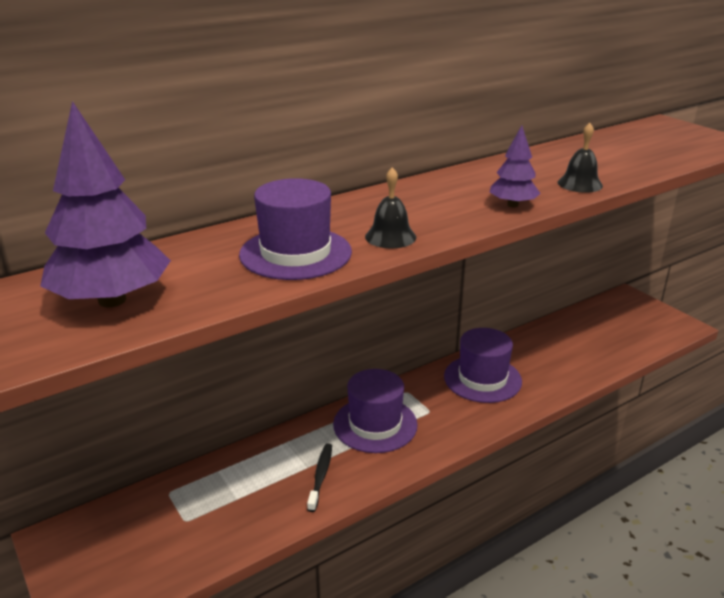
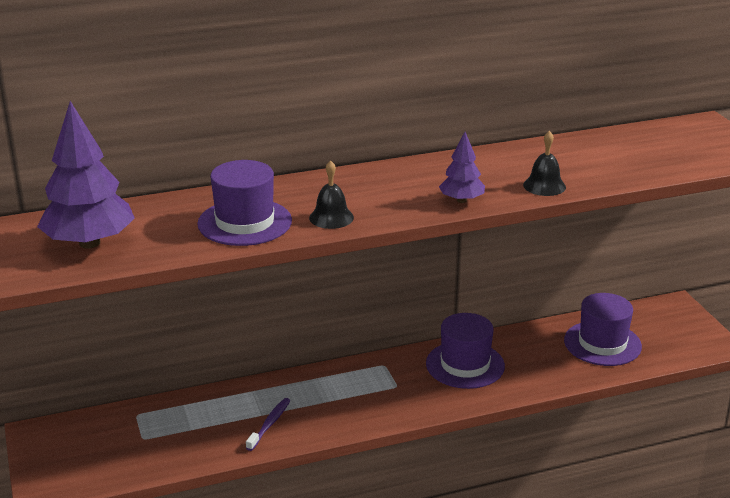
camera: 15 degrees right, 0 degrees up
(320, 476) = (269, 424): black toothbrush -> purple toothbrush
(375, 424) = (339, 389): purple hat -> purple hat (602, 343)

